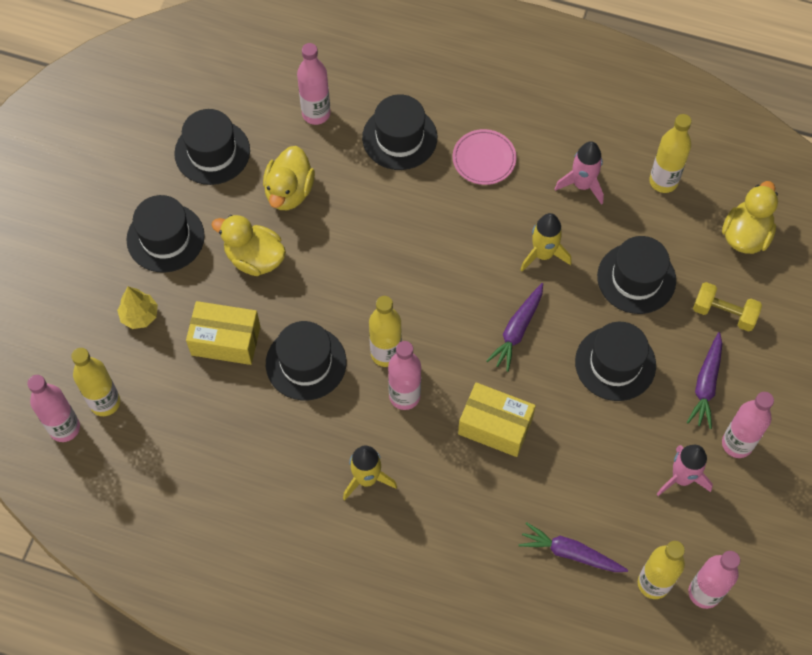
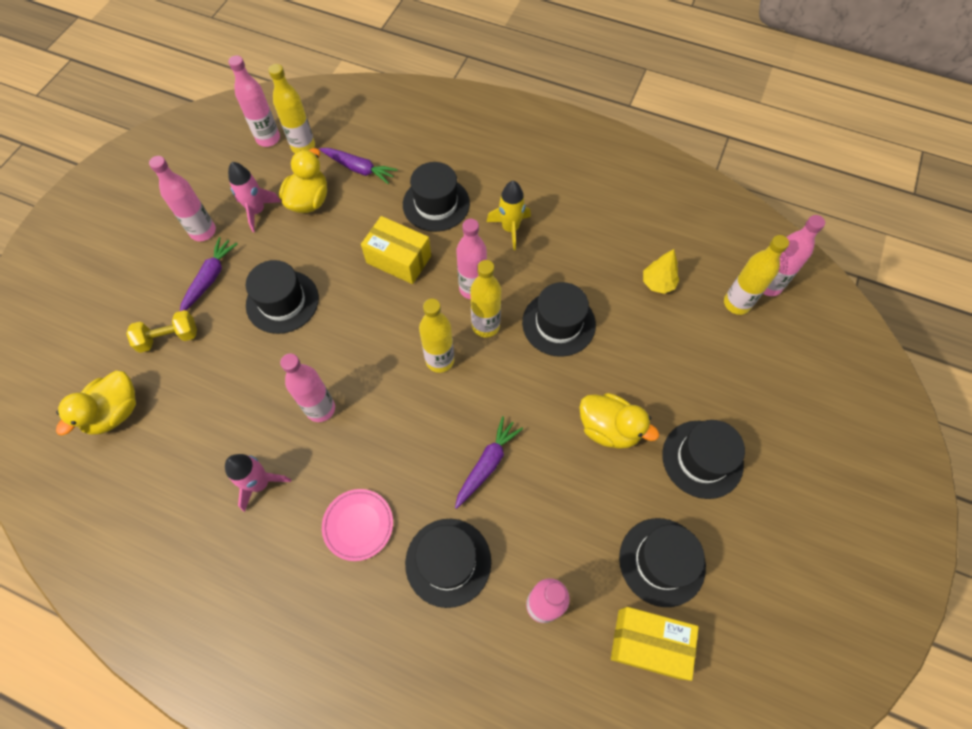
camera: 175 degrees left, 0 degrees up
(140, 315) = (717, 379): yellow tree -> yellow tree (657, 283)
(226, 340) = (633, 349): yellow box -> yellow box (648, 643)
(289, 192) = (574, 502): yellow duck -> yellow duck (309, 200)
(517, 330) = (362, 337): purple carrot -> purple carrot (487, 464)
(543, 254) = (320, 409): yellow rocket -> pink bottle
(636, 278) = (238, 377): black hat -> black hat (436, 204)
(663, 181) = (174, 480): yellow bottle -> yellow bottle (440, 360)
(724, 313) = (169, 338): yellow dumbbell -> yellow dumbbell turned 45 degrees counterclockwise

